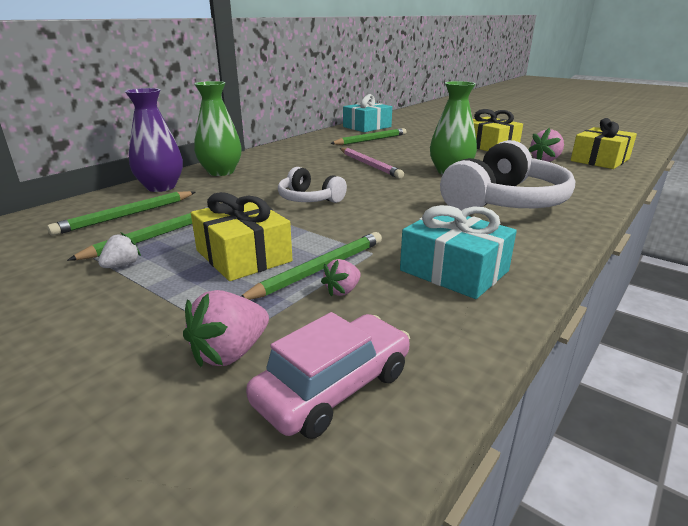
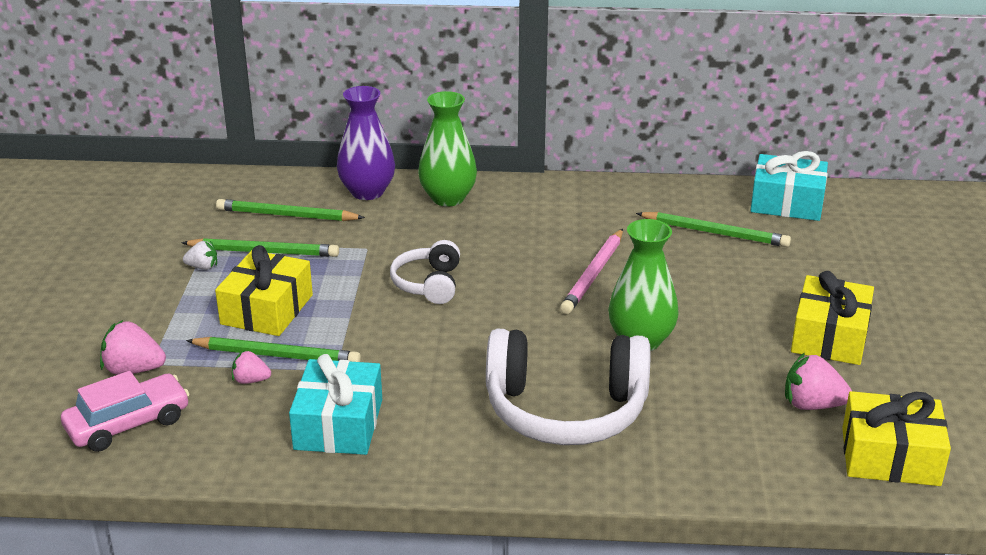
camera: 55 degrees right, 5 degrees up
(333, 387) = (128, 424): pink car -> pink car turned 45 degrees counterclockwise

